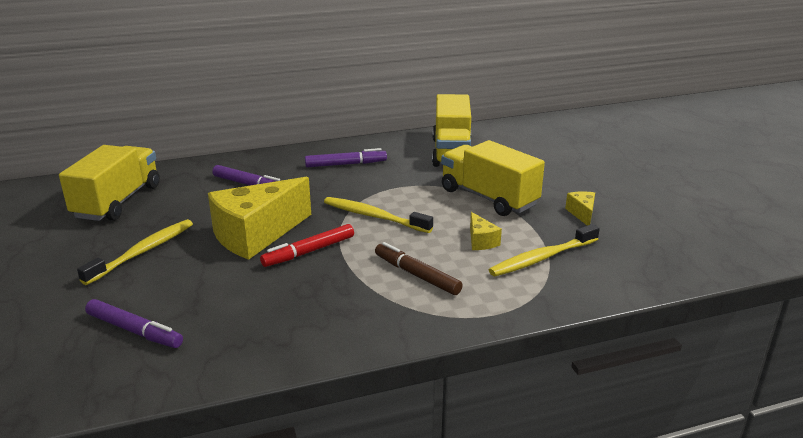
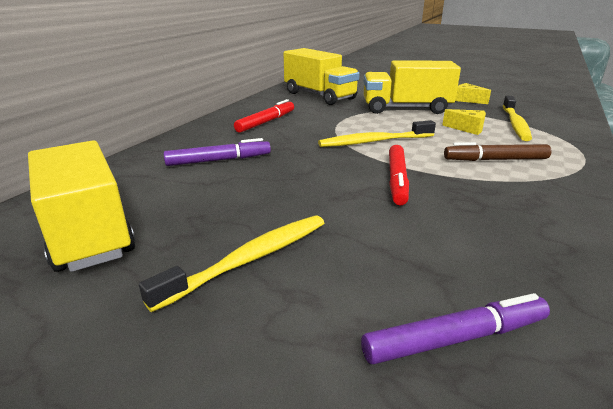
camera: 45 degrees left, 0 degrees up
(143, 252) = (250, 259): yellow toothbrush -> yellow toothbrush turned 60 degrees clockwise
(256, 235) = (325, 189): yellow cheese -> none
(346, 164) = (266, 122): purple marker -> red marker

